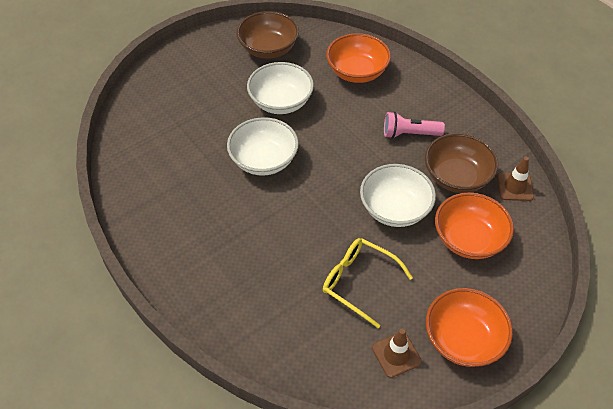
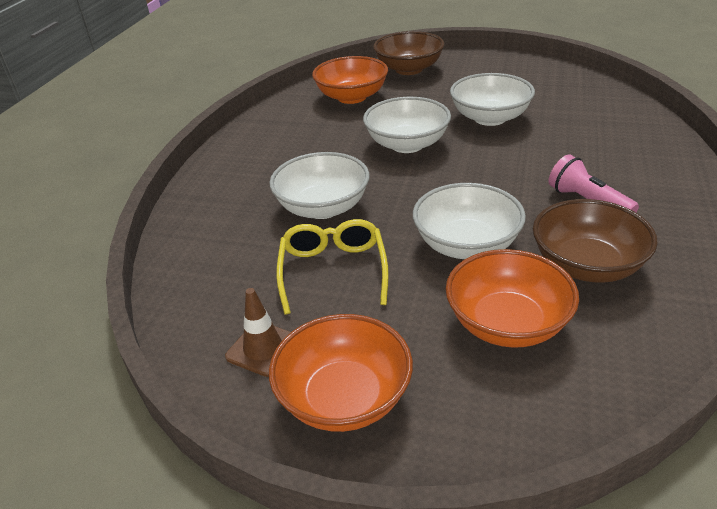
camera: 55 degrees right, 15 degrees down
(268, 49) = (540, 83): brown bowl -> brown bowl (409, 69)
(289, 247) = (323, 207): none -> white bowl
(357, 72) = (606, 133): orange bowl -> orange bowl (352, 97)
(515, 187) = (657, 323): brown traffic cone -> none

